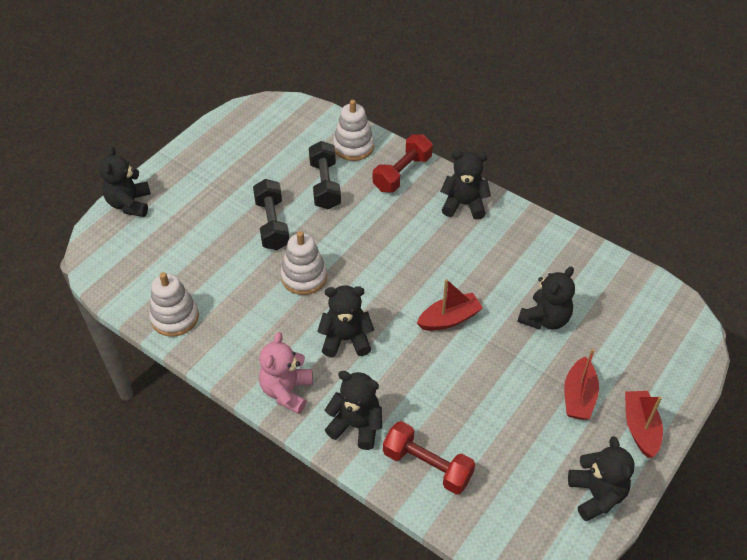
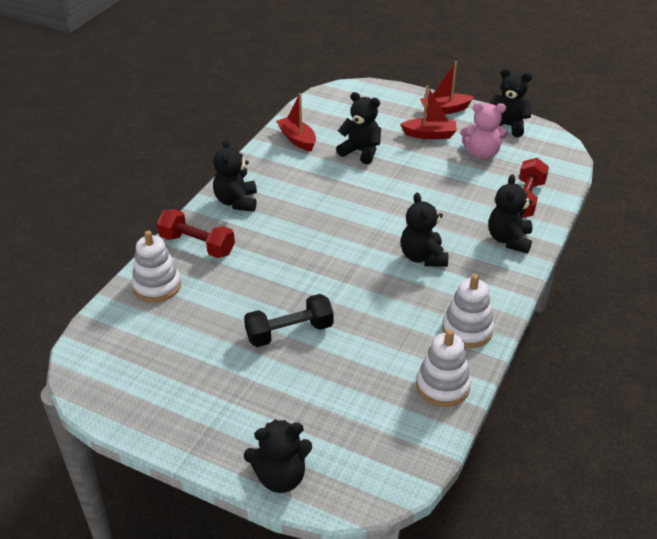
camera: 100 degrees left, 10 degrees down
(287, 391) = (495, 286): pink teddy bear -> pink teddy bear (482, 154)
(304, 277) = (357, 296): white stacking toy -> white stacking toy (467, 330)
(325, 185) = (221, 300): black dumbbell -> none
(449, 319) = (378, 200): red boat -> red boat (297, 139)
(596, 495) = (507, 126): black teddy bear -> black teddy bear turned 45 degrees clockwise

